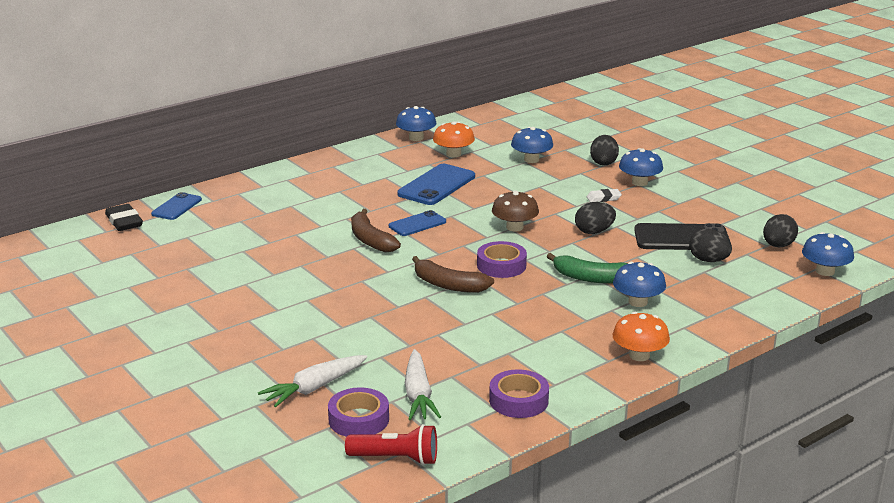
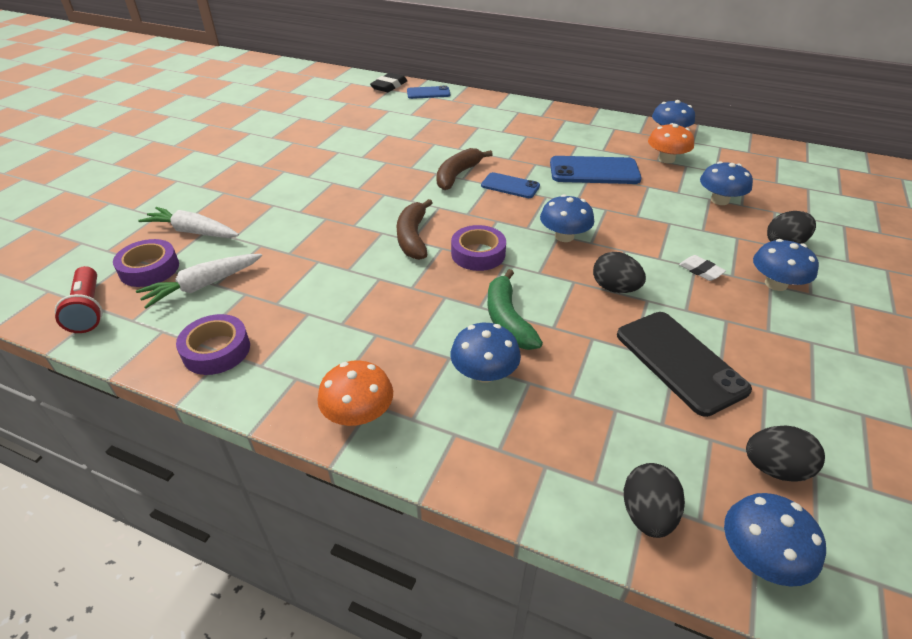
camera: 60 degrees right, 15 degrees up
(514, 227) = (564, 236): brown mushroom -> blue mushroom
(708, 260) = (649, 405): black egg -> black egg (647, 514)

